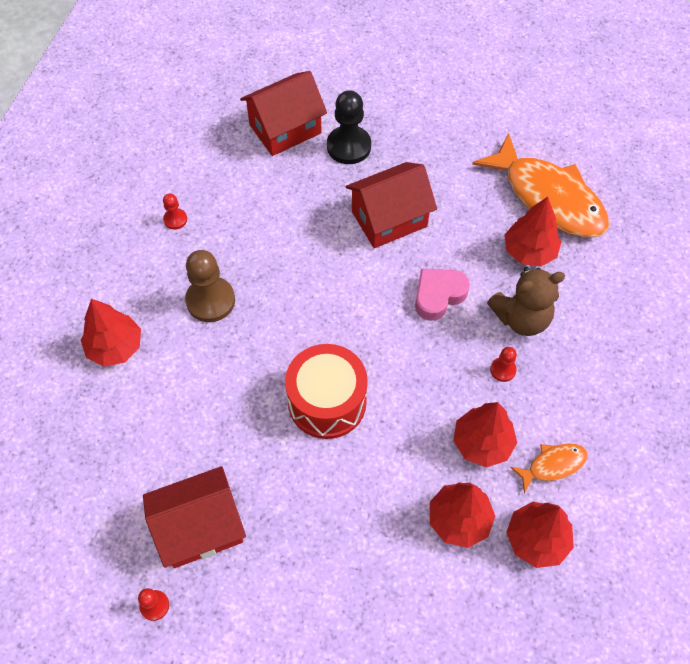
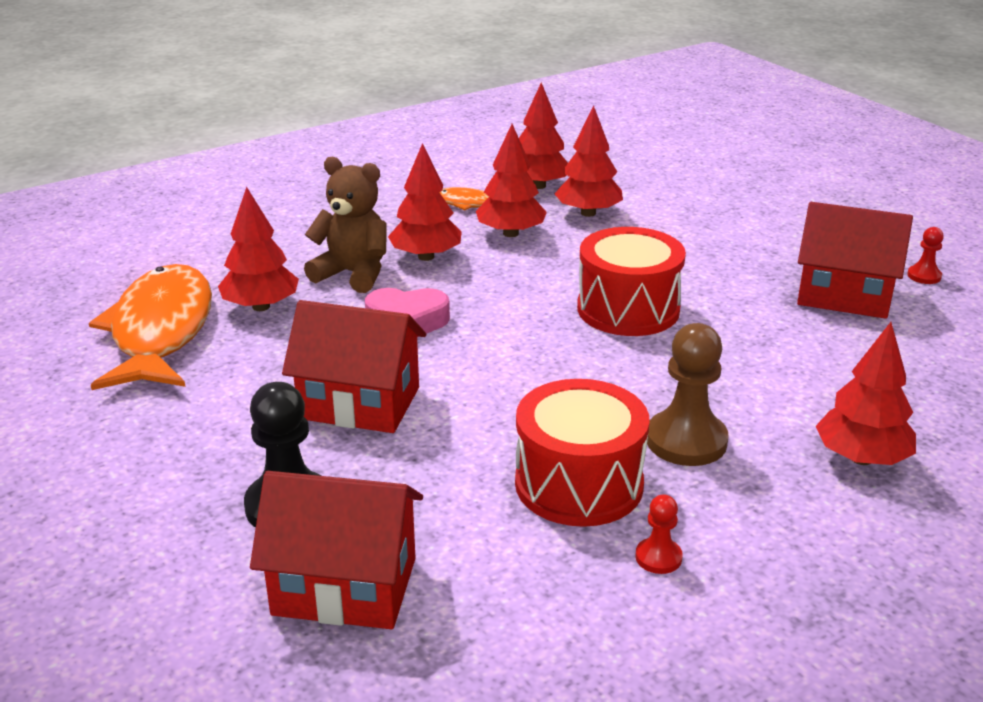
camera: 140 degrees left, 30 degrees down
(240, 238) = (579, 484): none -> red drum
(503, 370) = (426, 257): red pawn -> red tree

